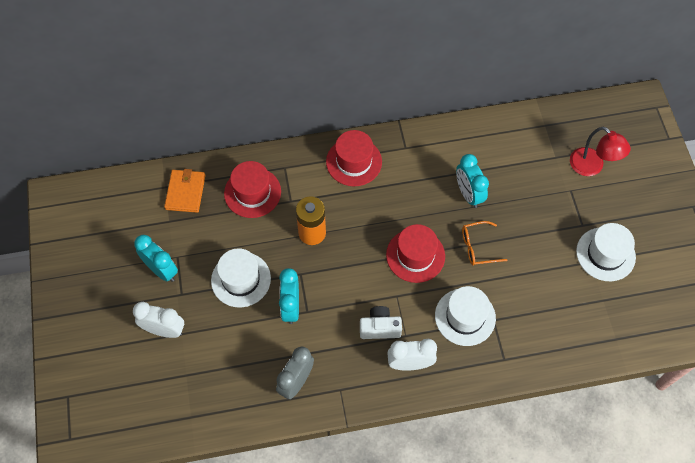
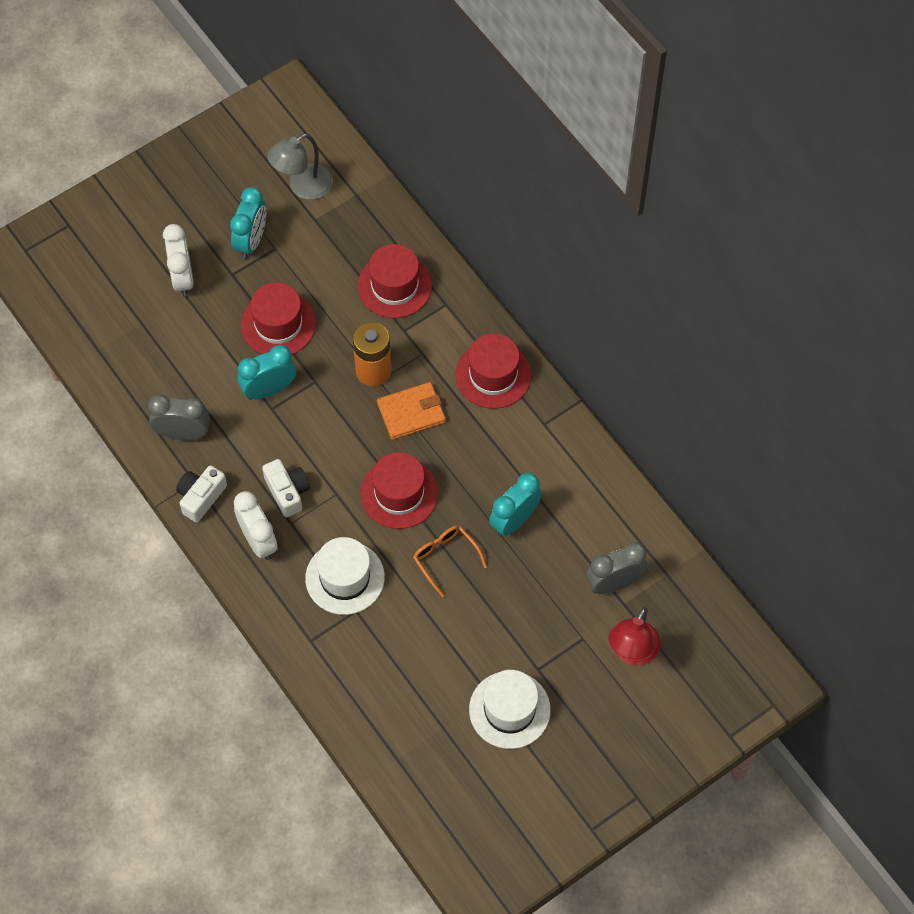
camera: 65 degrees right, 0 degrees up
(138, 218) = (303, 187): none -> grey lamp
(185, 192) = (359, 218): orange wallet -> orange wallet (411, 412)
(241, 279) = (278, 324): white hat -> red hat
(355, 390) = (201, 497): none -> white camera
(539, 156) = (614, 583): none -> grey clock

